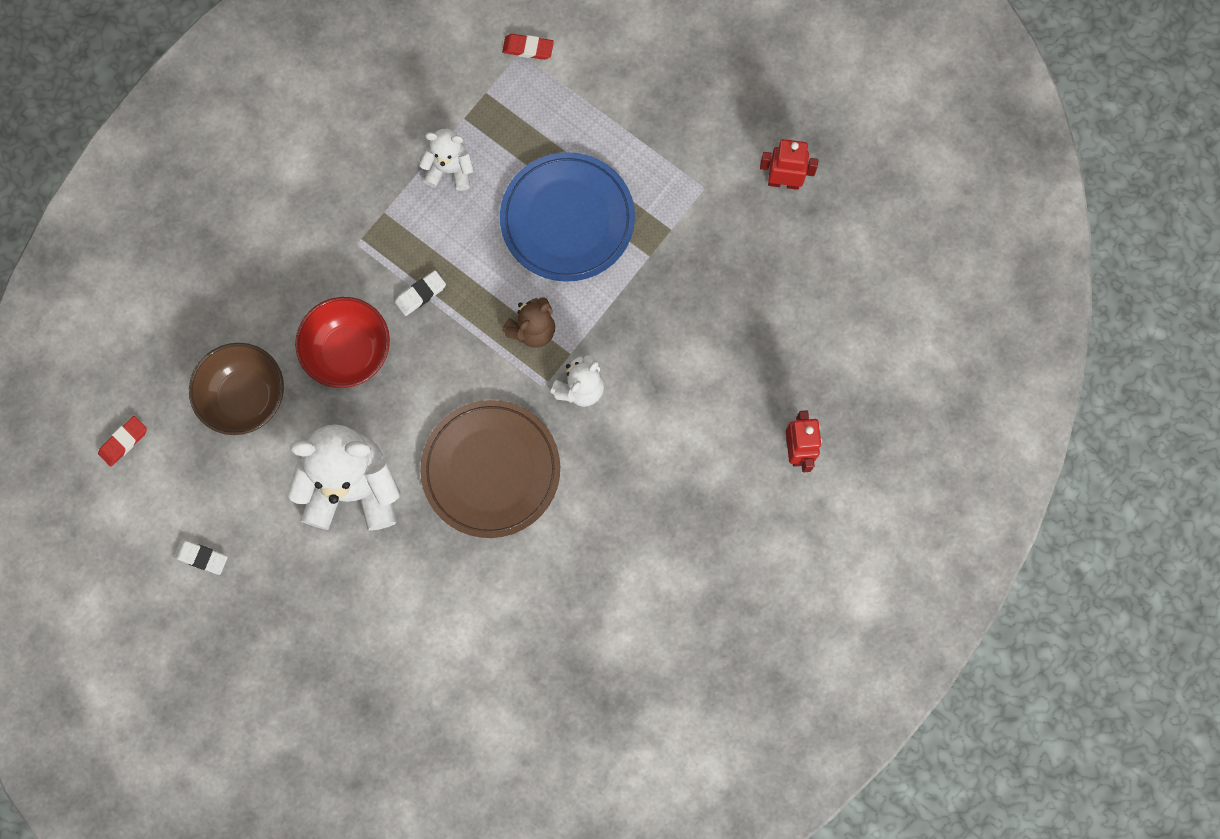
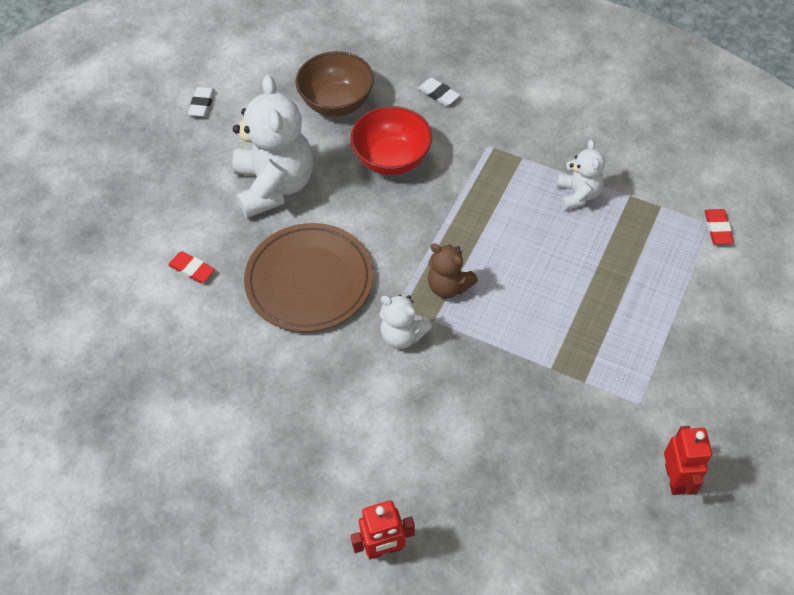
camera: 80 degrees right, 20 degrees down
(123, 442) = (285, 41): red eraser -> red eraser (192, 269)
(421, 294) = (457, 197): white eraser -> white eraser (438, 94)
(567, 219) = (564, 292): blue plate -> none

